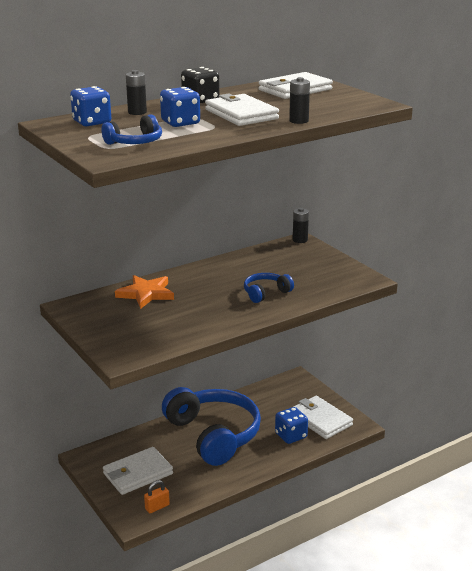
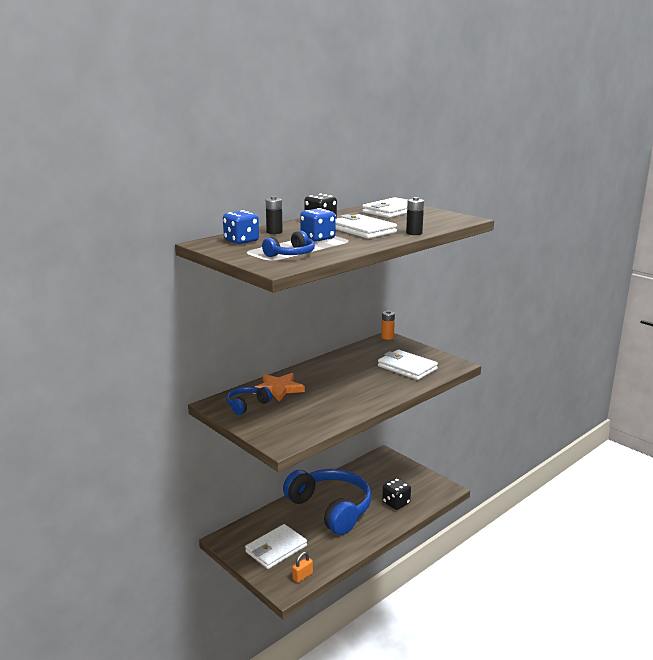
camera: 10 degrees left, 5 degrees down
(266, 293) = (379, 381): blue headphones -> blue headphones (247, 405)
(291, 436) = (396, 503): blue dice -> black dice
(300, 240) = (387, 337): black battery -> orange battery
(320, 420) = (415, 487): white wallet -> white wallet (407, 367)

